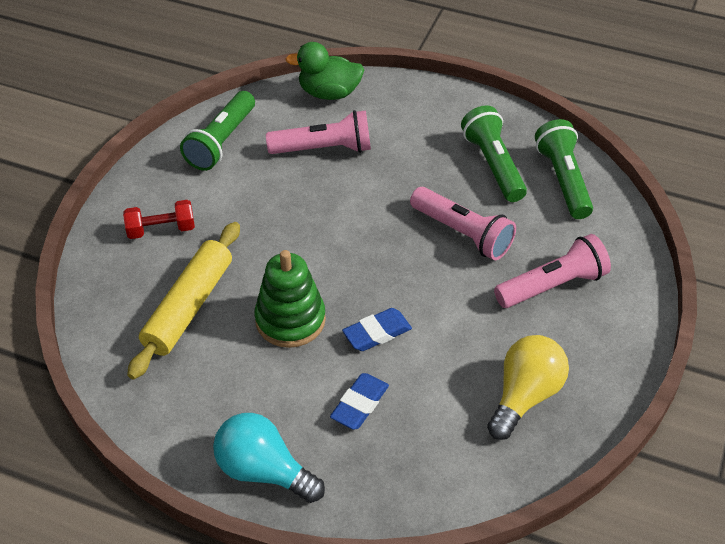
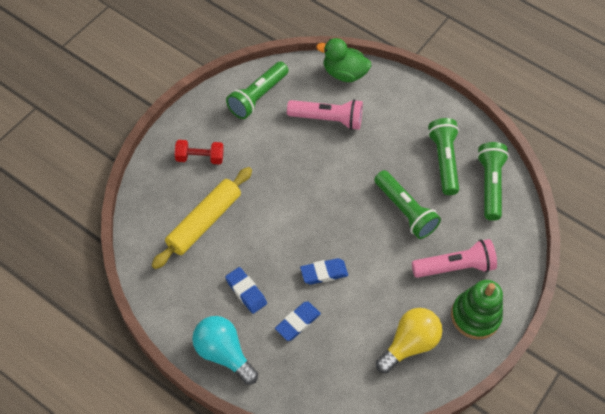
camera: 10 degrees right, 10 degrees up
(274, 382) = (246, 292): none -> blue eraser
(290, 320) = (268, 248): green stacking toy -> green stacking toy (475, 316)
(462, 233) = (404, 211): pink flashlight -> green flashlight

